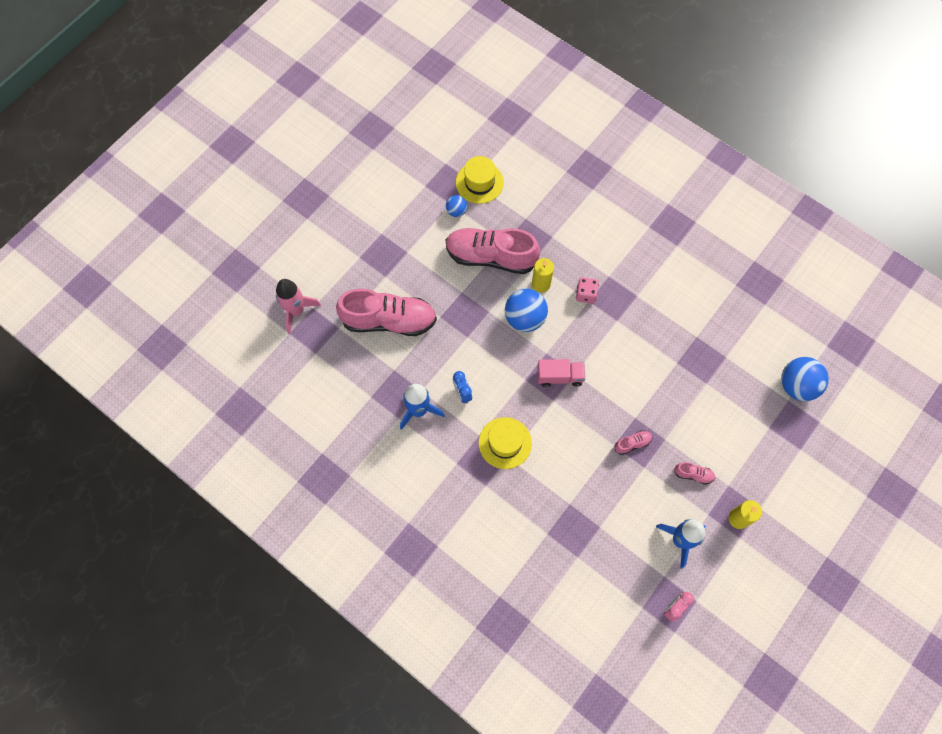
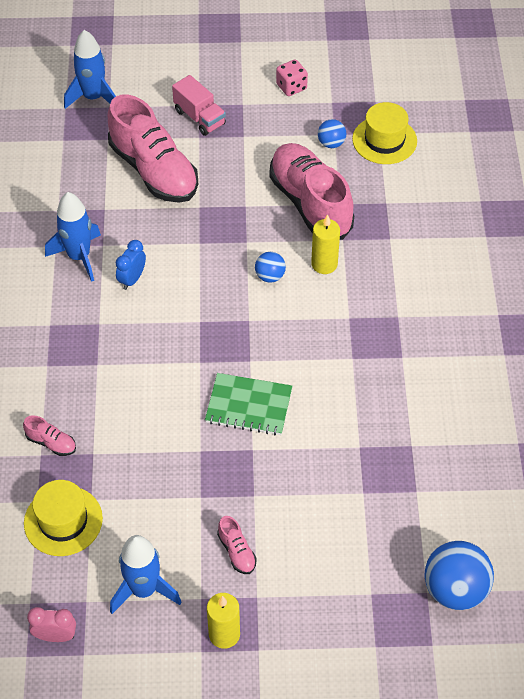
camera: 50 degrees right, 15 degrees down
(296, 311) = (93, 97): pink rocket -> blue rocket
(505, 443) = (110, 351): yellow hat -> yellow hat (63, 521)
(525, 318) = (270, 276): blue ball -> blue ball, size x0.53
(559, 376) = (233, 349): pink truck -> pink truck (199, 117)
(586, 294) = (354, 310): pink dice -> pink dice (291, 87)
(605, 398) = (249, 406): none -> green notebook
(632, 444) = (218, 467): pink shoe -> pink shoe (51, 443)

